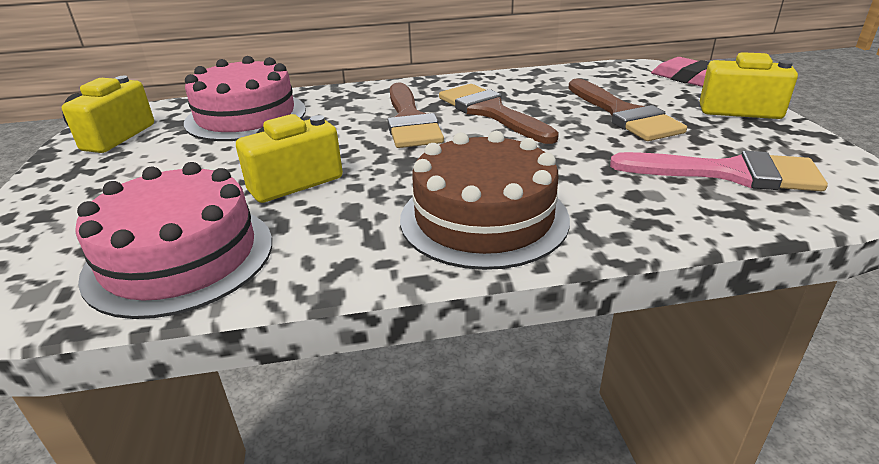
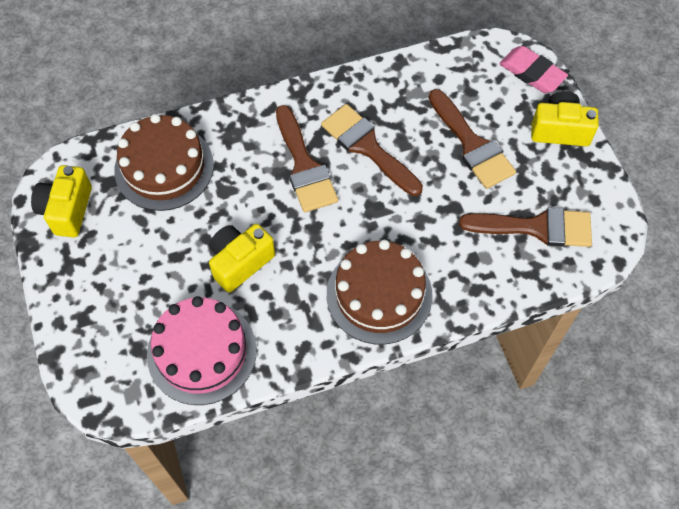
camera: 10 degrees left, 30 degrees up
(246, 116) = (164, 167): pink cake -> brown cake
(728, 173) = (536, 227): pink brush -> brown brush

